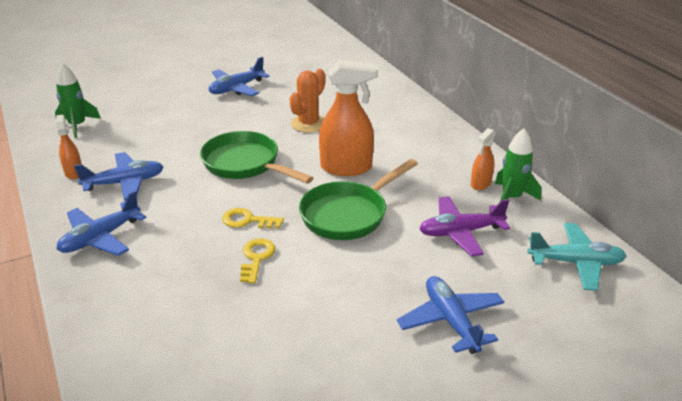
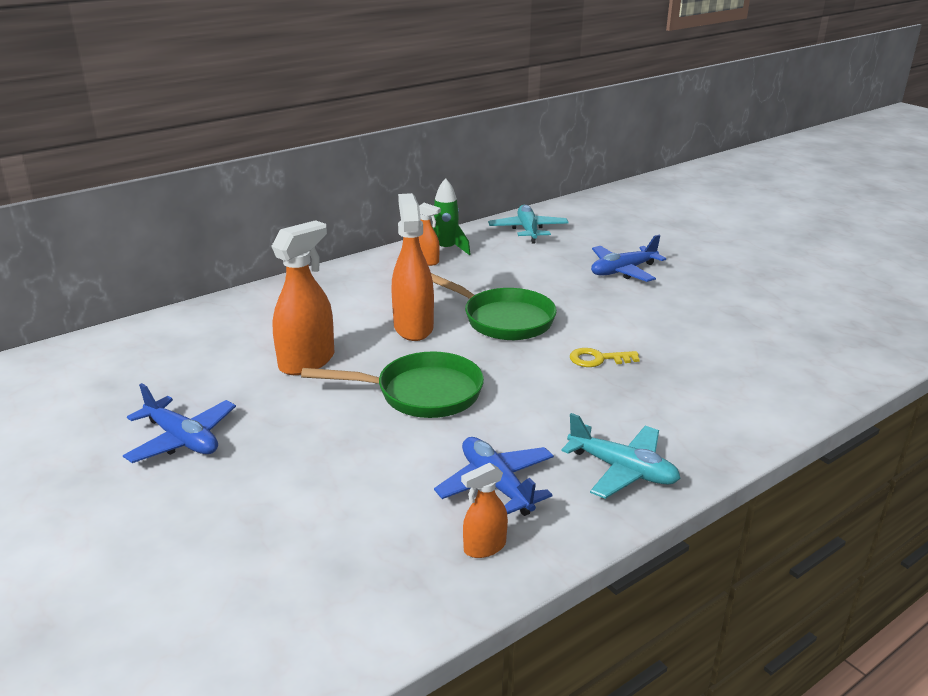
camera: 100 degrees left, 5 degrees down
(77, 126) = (325, 599): green rocket -> none
(100, 238) = (622, 470): blue plane -> turquoise plane
(245, 164) = (421, 393): green pan -> green pan turned 120 degrees counterclockwise
(247, 220) = (539, 374): yellow key -> none
(308, 124) = (307, 361): orange cactus -> orange spray bottle
(460, 232) = (508, 269): purple plane -> none

